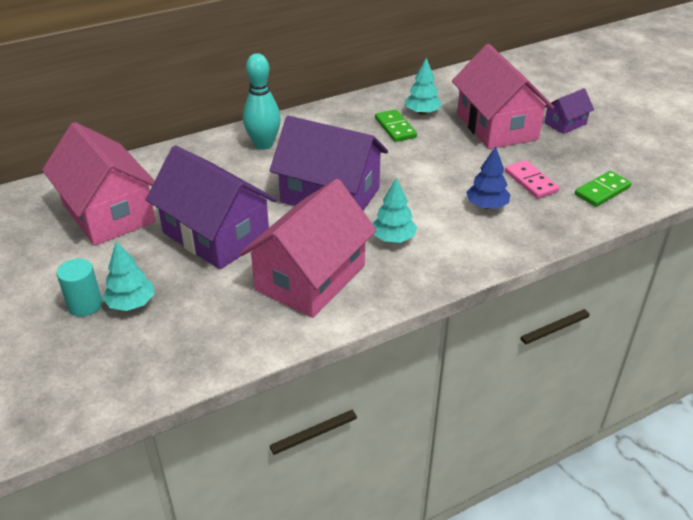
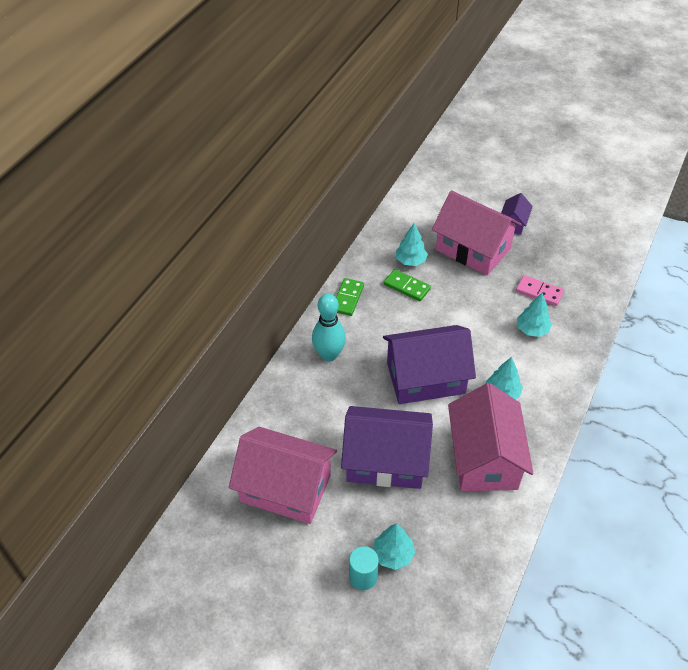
camera: 35 degrees left, 10 degrees up
(487, 206) = (532, 330): blue tree -> turquoise tree
(602, 191) = (587, 277): green domino -> green domino (348, 298)

